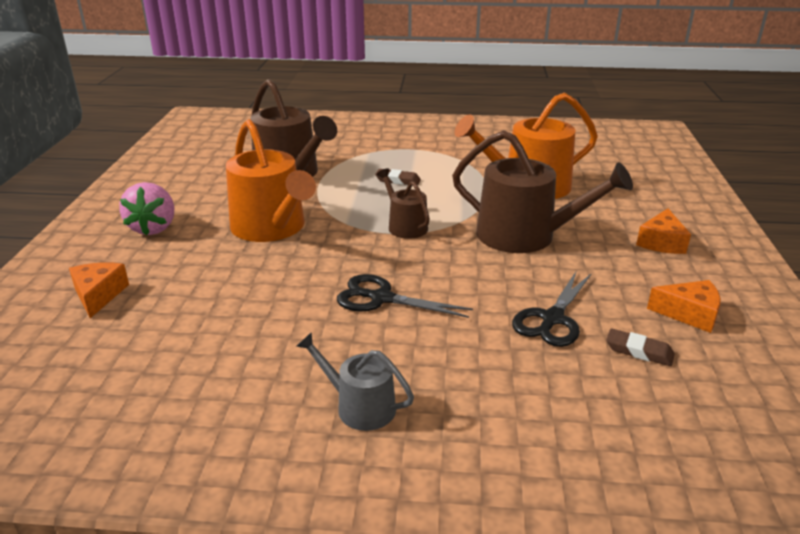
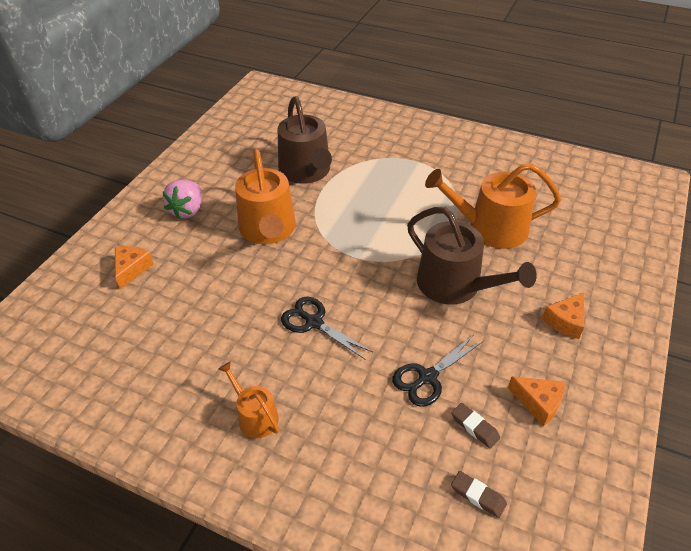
camera: 20 degrees right, 15 degrees up
(359, 406) = (255, 416): grey watering can -> orange watering can
(398, 180) = (386, 197): brown eraser -> brown eraser (478, 496)
(405, 226) = (366, 251): brown watering can -> none

